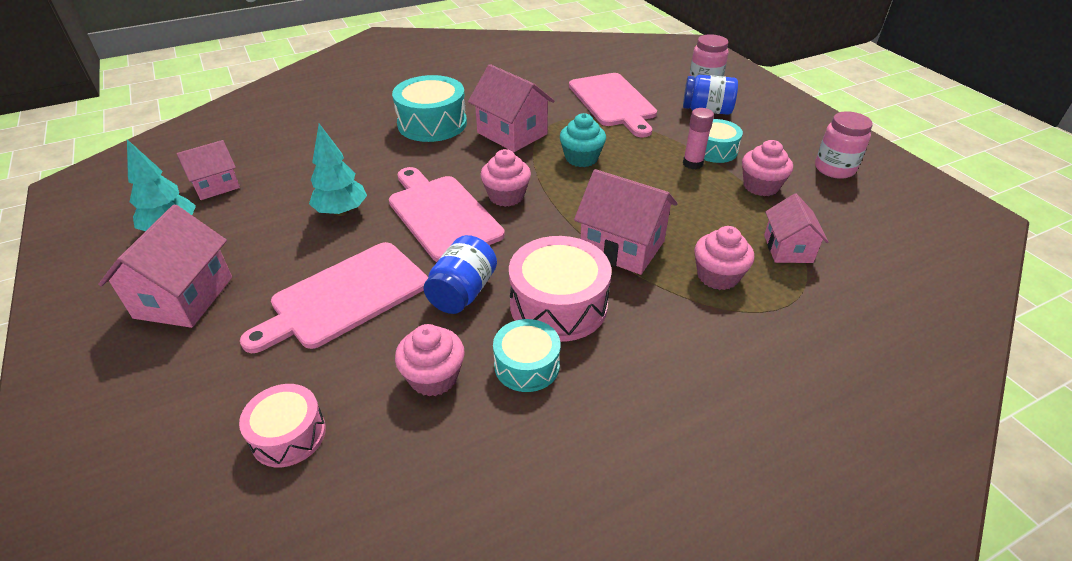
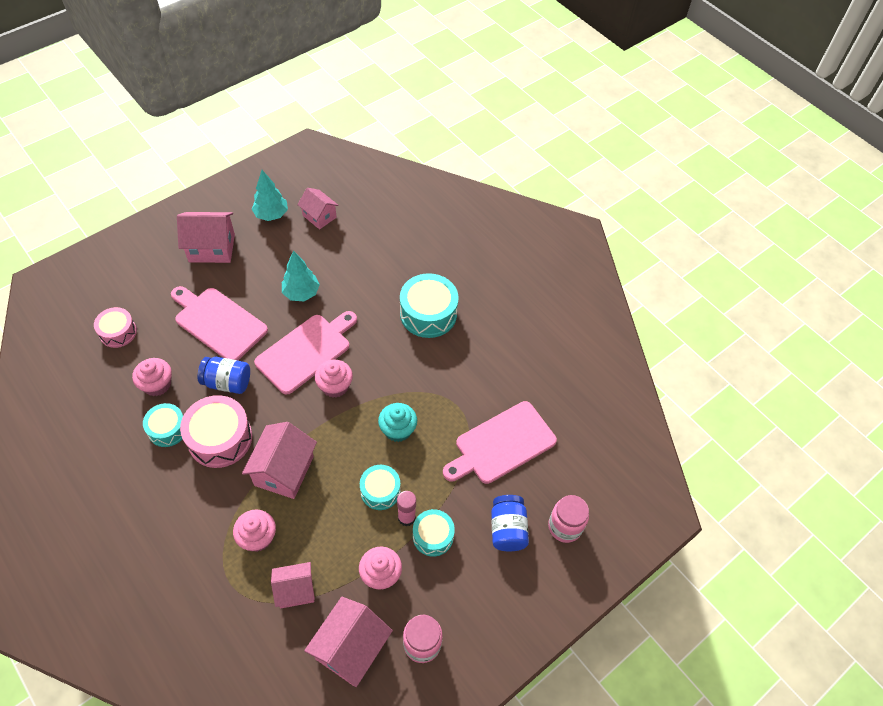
camera: 75 degrees right, 15 degrees up
(512, 133) = (425, 373): pink house -> pink house (351, 648)
(658, 177) = (380, 491): none -> turquoise drum

